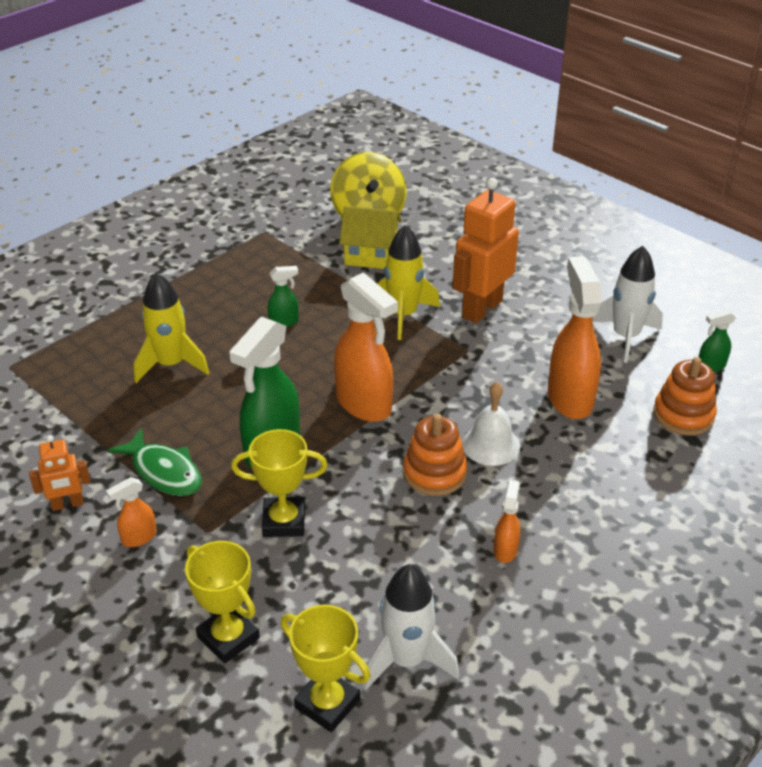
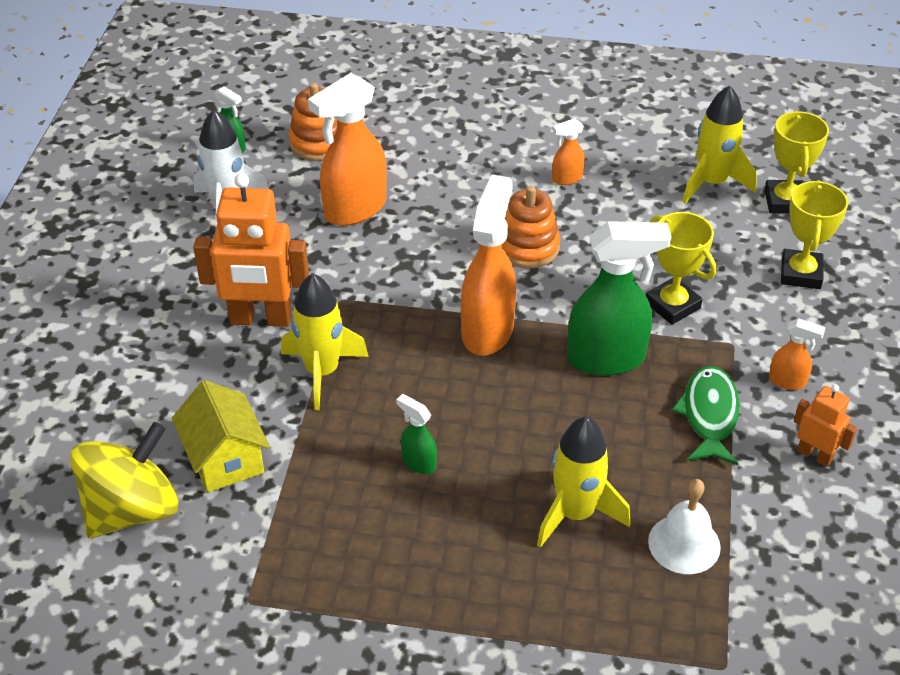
camera: 125 degrees left, 5 degrees up
(407, 660) = (712, 183): white rocket -> yellow rocket
(491, 445) = (461, 230): white bell -> white bell (684, 544)

